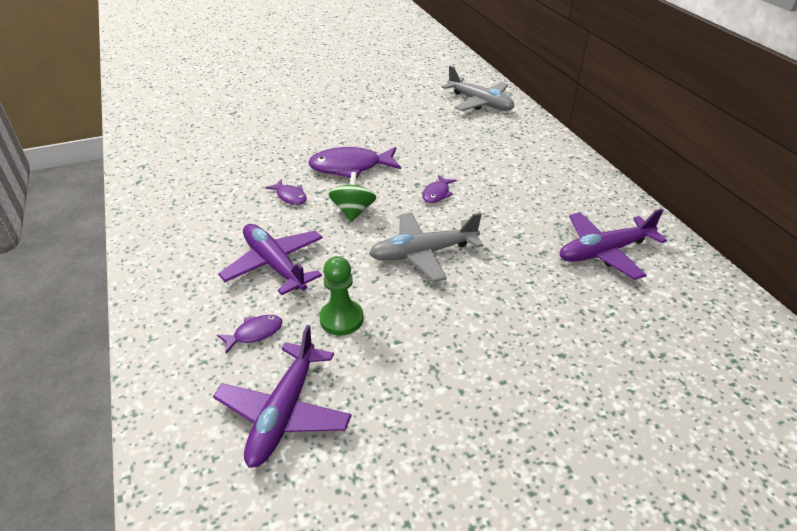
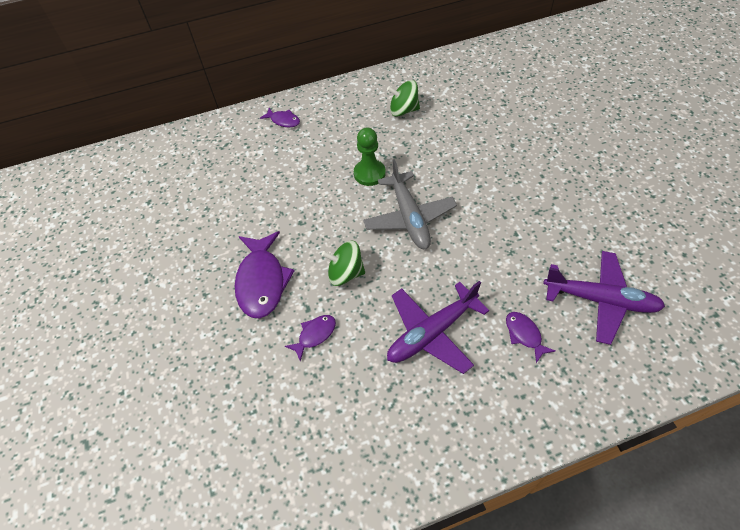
camera: 85 degrees left, 15 degrees up
(341, 319) = (497, 271): green pawn -> green pawn (369, 173)
(437, 194) = (319, 207): purple fish -> purple fish (283, 121)
(480, 103) = (147, 168): grey plane -> none
(604, 252) = (403, 110): purple plane -> green spinning top

